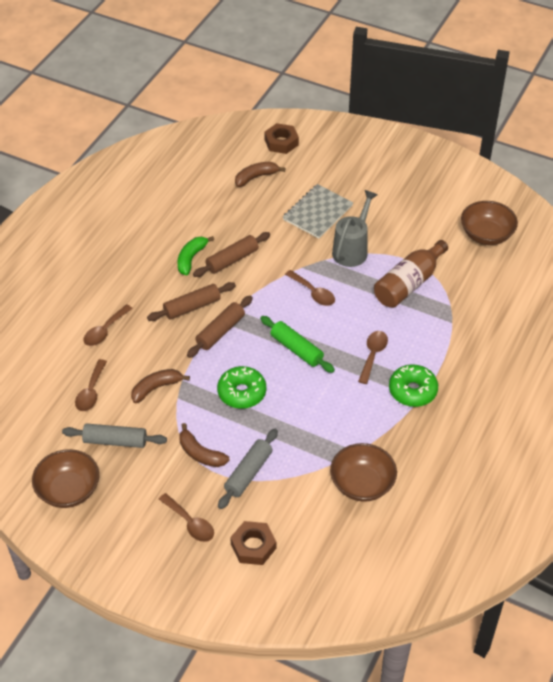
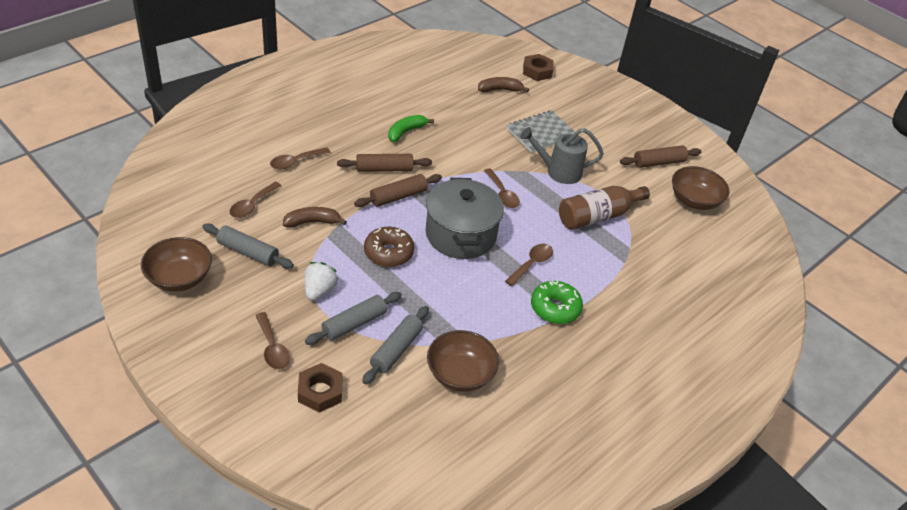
camera: 15 degrees right, 5 degrees down
(200, 453) = (319, 290): brown banana -> white strawberry
(232, 260) = (442, 144): brown rolling pin -> brown rolling pin (658, 162)
(242, 392) = (388, 253): green donut -> brown donut
(296, 349) = (460, 234): green rolling pin -> grey pot
(297, 483) = (396, 350): none -> grey rolling pin
(352, 249) = (558, 171): grey watering can -> grey watering can turned 135 degrees counterclockwise

